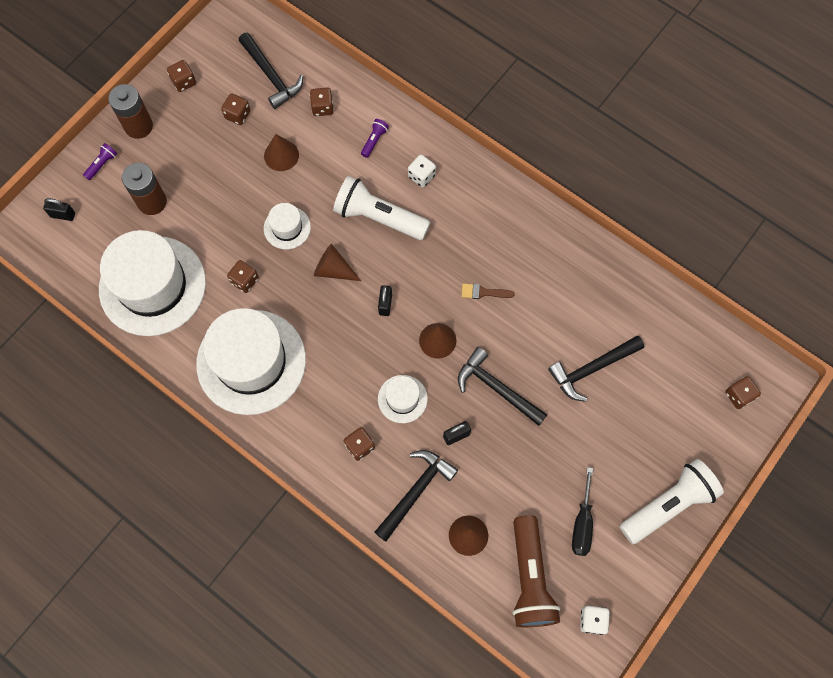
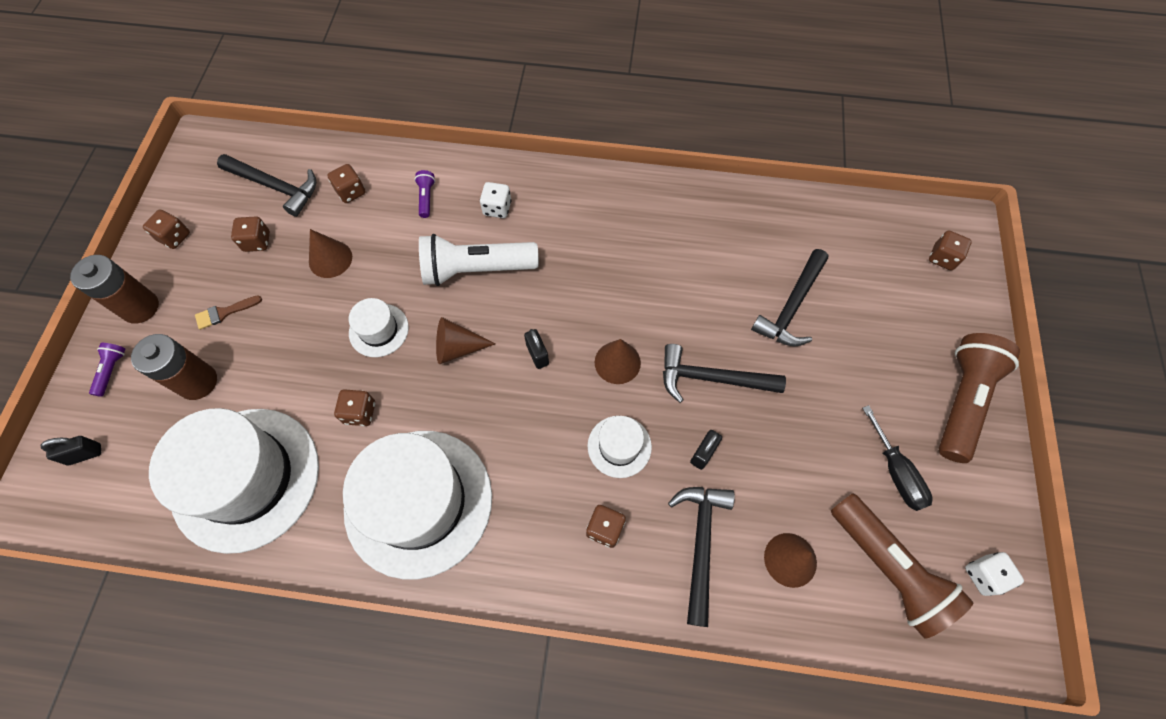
camera: 30 degrees left, 5 degrees down
(483, 292) = (633, 289): brown brush -> brown brush (224, 313)
(668, 504) = (961, 401): white flashlight -> brown flashlight

